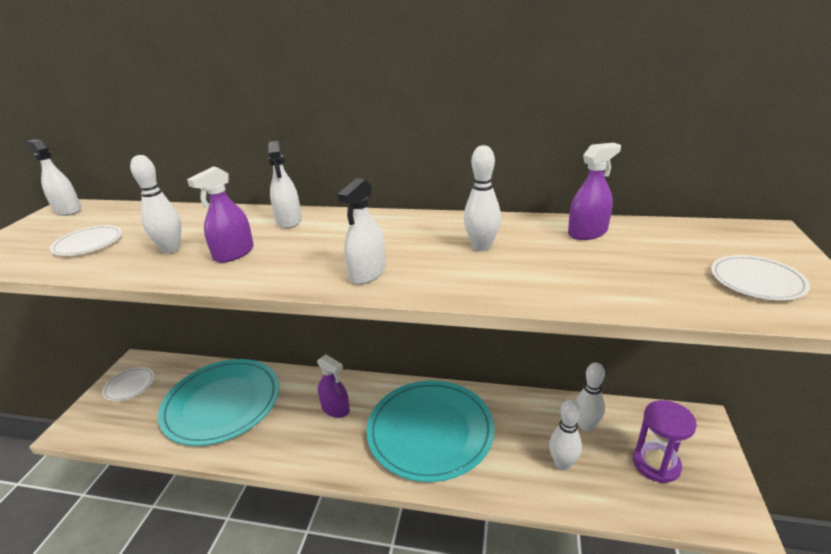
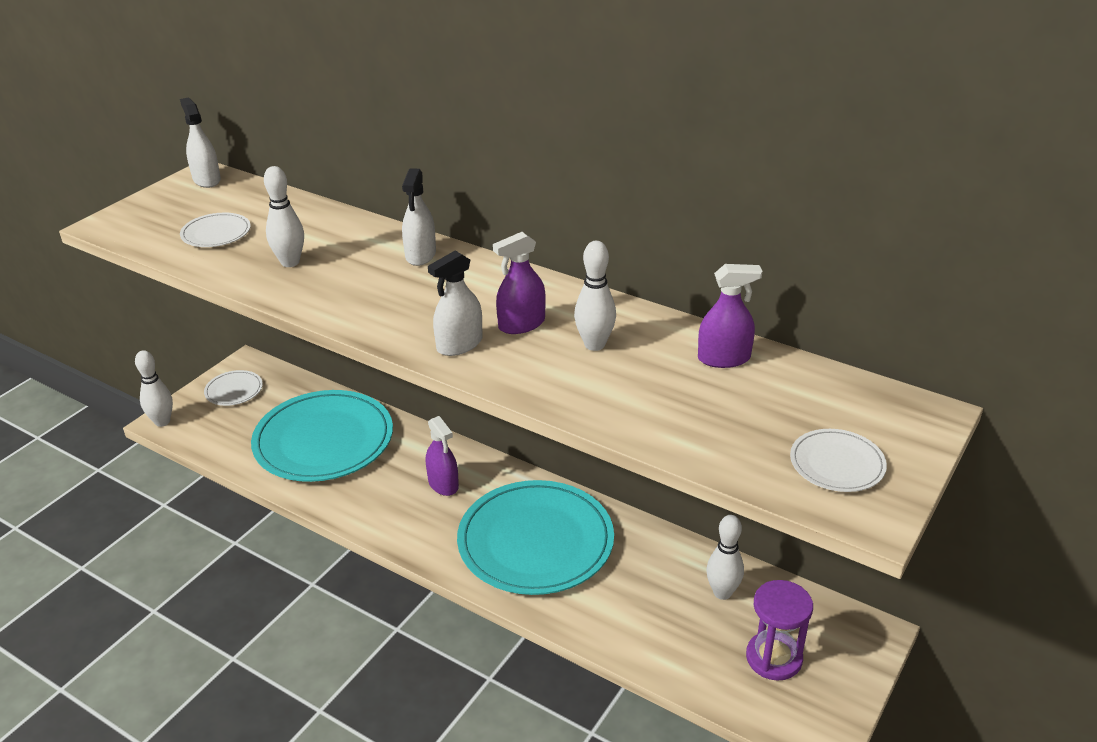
camera: 20 degrees right, 5 degrees up
(234, 253) = (346, 285): purple spray bottle -> purple spray bottle (521, 324)
(562, 464) = (663, 622): white bowling pin -> white bowling pin (162, 422)

